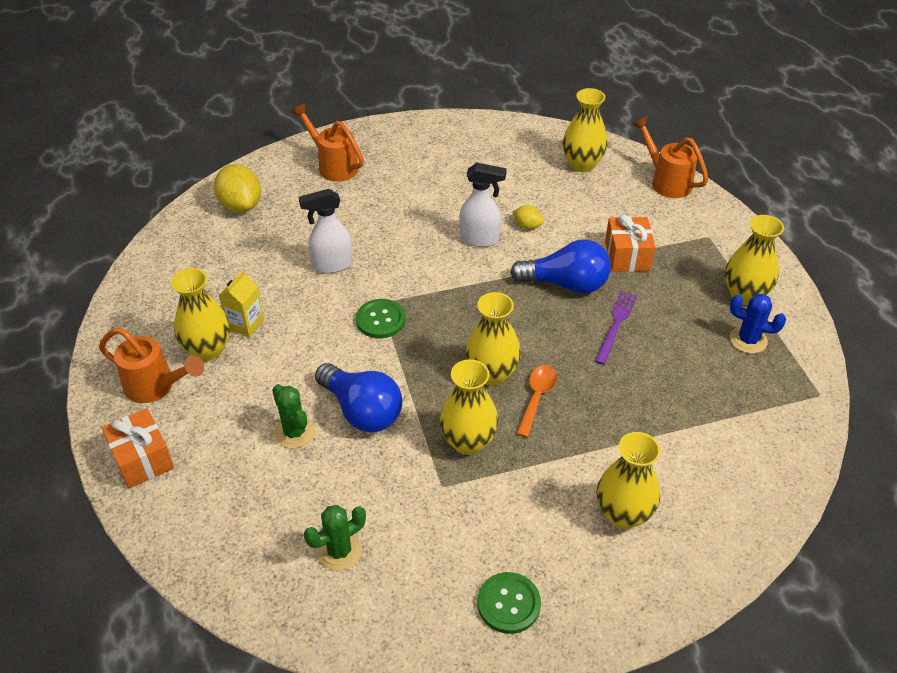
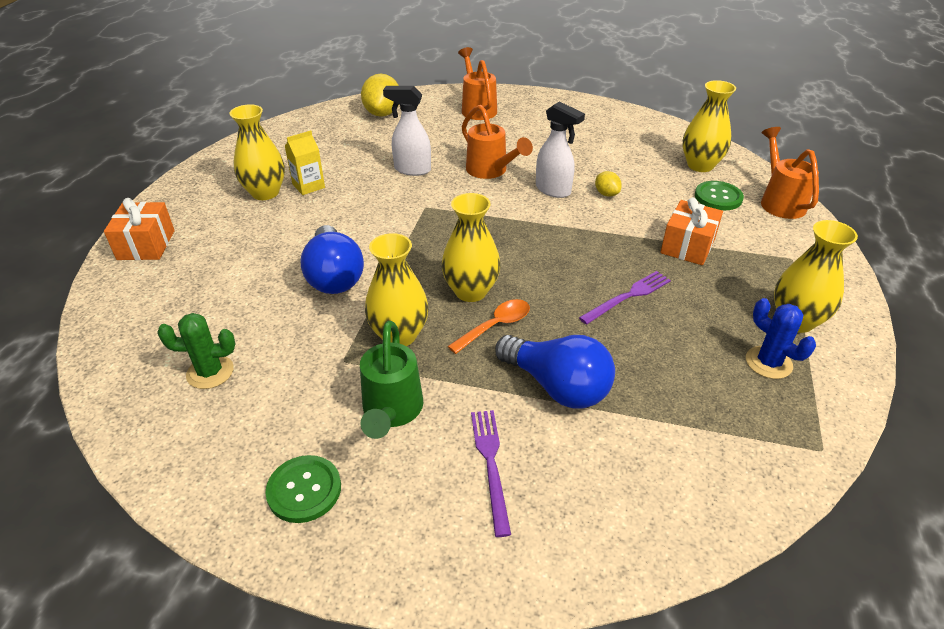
camera: 30 degrees right, 5 degrees down
(156, 386) = (205, 203): orange watering can -> orange watering can (490, 171)
(294, 432) = (267, 270): green cactus -> none
(380, 320) = (413, 218): green button -> green button (718, 197)
(518, 510) = (391, 412): none -> green watering can
(566, 284) = (605, 248): blue light bulb -> blue light bulb (557, 386)
(623, 514) = (490, 464): yellow vase -> purple fork

